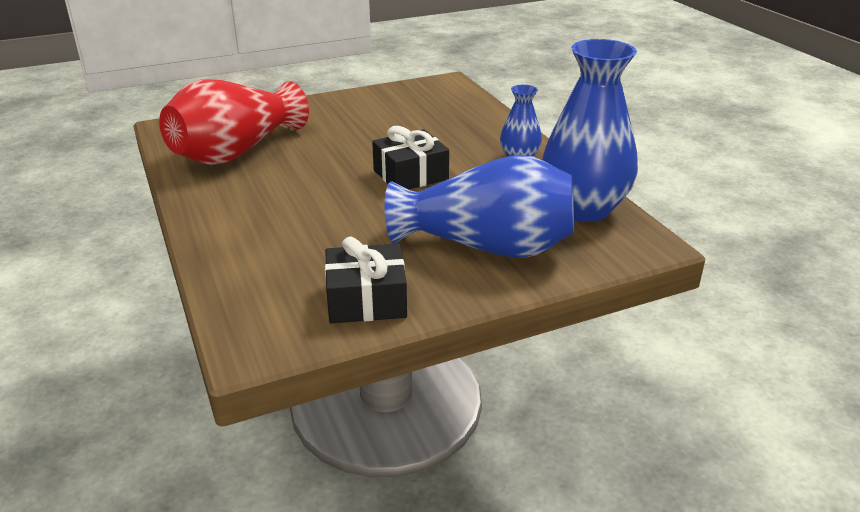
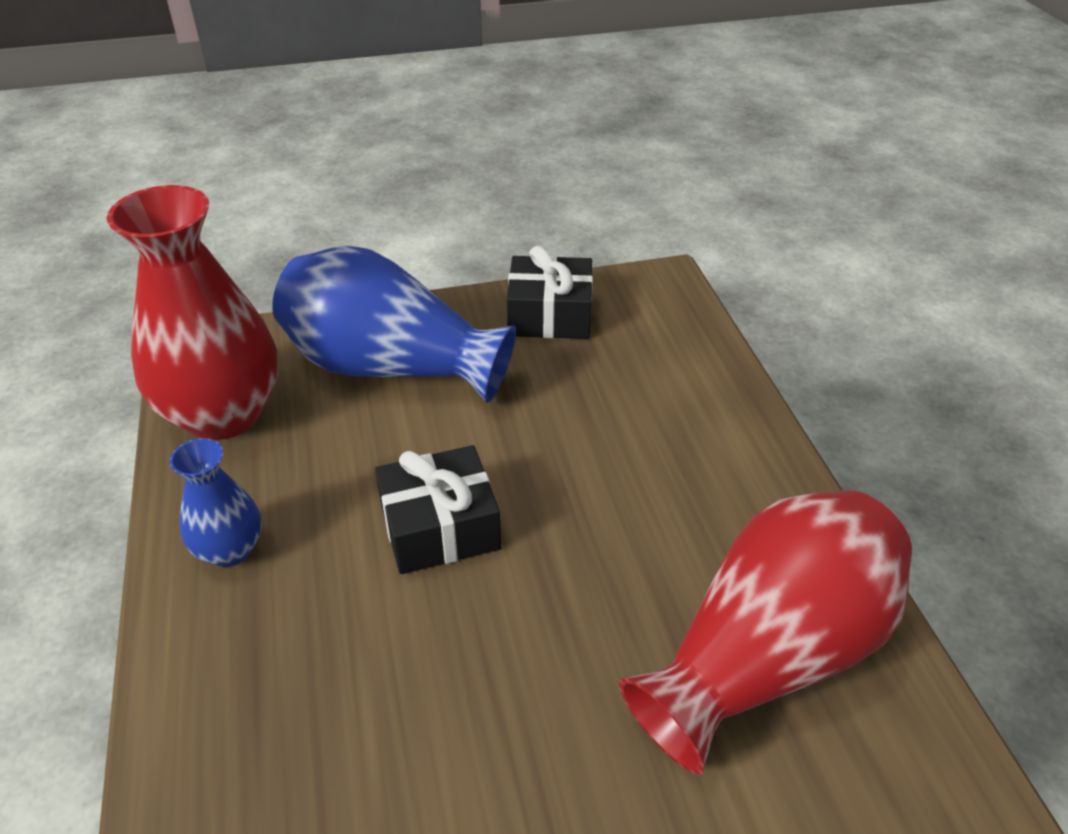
camera: 170 degrees left, 10 degrees up
(583, 208) = (223, 414): blue vase -> red vase

